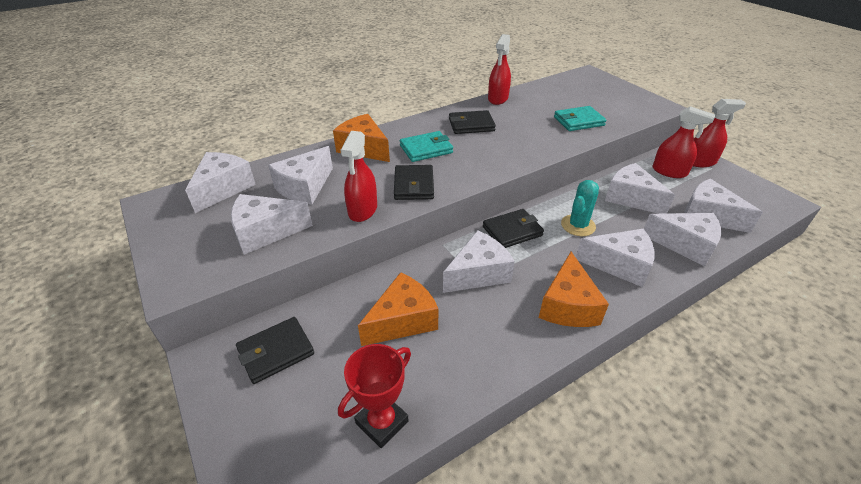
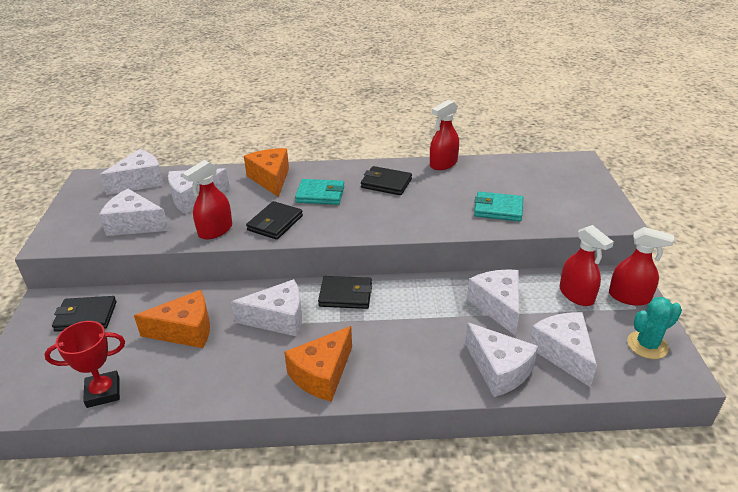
camera: 30 degrees right, 5 degrees down
(578, 225) = (412, 312): turquoise cactus -> turquoise cactus (647, 345)
(619, 265) = (409, 361): white cheese -> none

